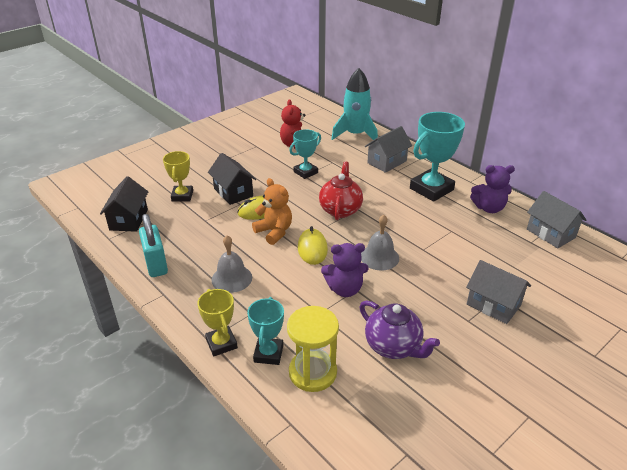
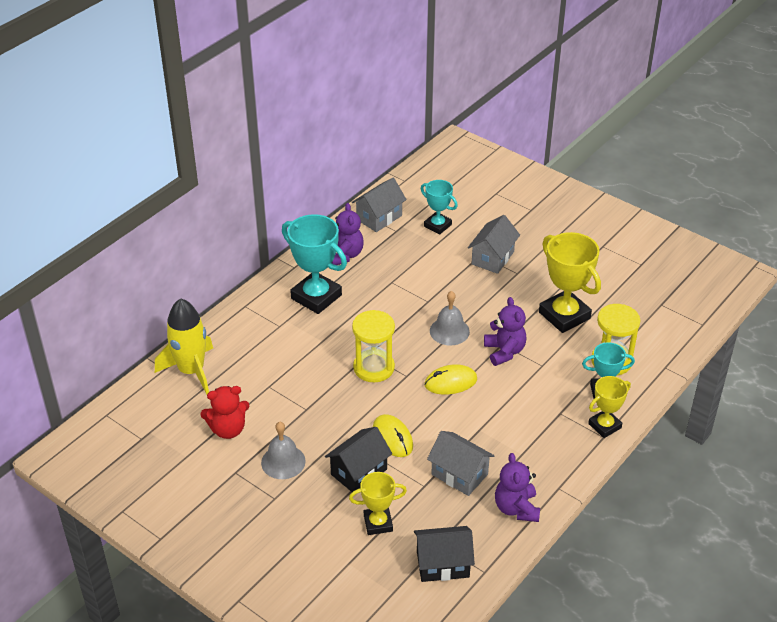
camera: 100 degrees left, 5 degrees up
(156, 264) = (516, 508): turquoise padlock -> purple teddy bear
(232, 278) = (517, 438): grey bell -> grey bell (283, 462)
(274, 232) = (430, 418): orange teddy bear -> none
(305, 172) = (298, 409): turquoise trophy -> turquoise trophy (437, 225)
(340, 209) = (374, 368): red teapot -> yellow hourglass
(355, 134) = (191, 371): turquoise rocket -> yellow rocket
(387, 162) = (261, 336): grey house -> grey house (459, 474)
(393, 347) = (564, 315): purple teapot -> yellow trophy

